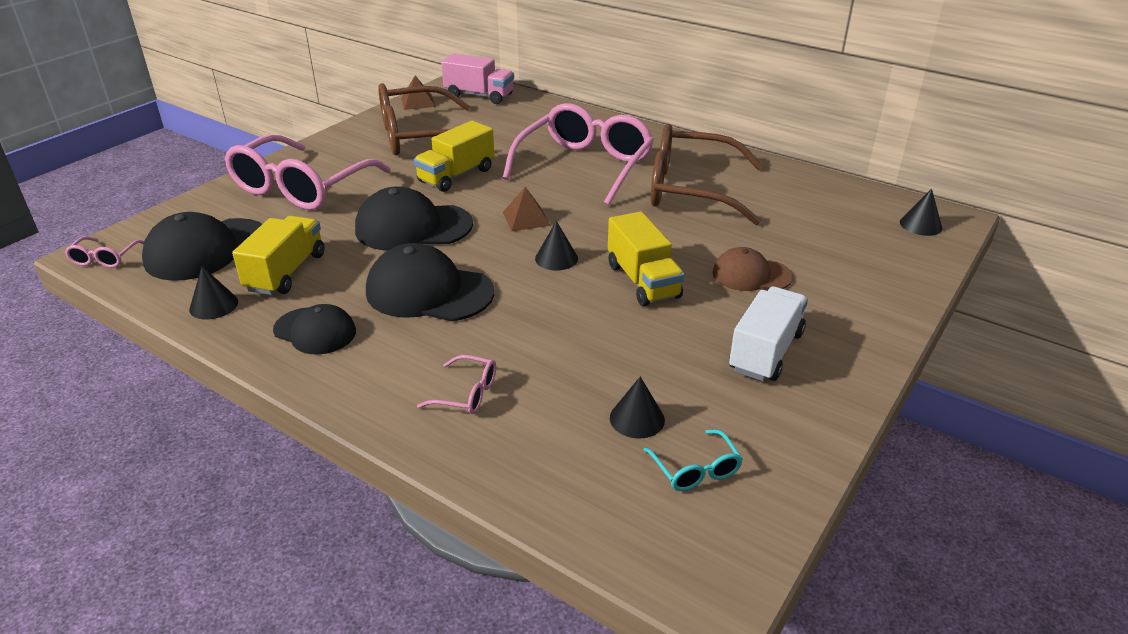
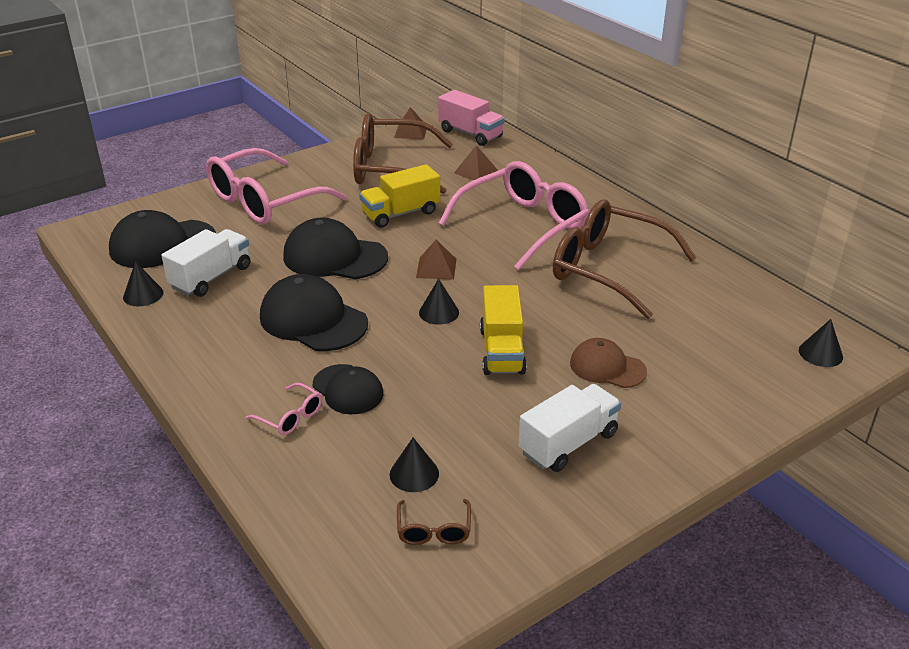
camera: 20 degrees right, 0 degrees up
(105, 258) = (86, 236): pink glasses -> none
(286, 272) = (211, 277): yellow truck -> white truck
(315, 331) = (205, 334): black cap -> black cap (348, 389)
(506, 127) = (475, 171): none -> brown pyramid
(695, 469) = (434, 530): turquoise glasses -> brown glasses

